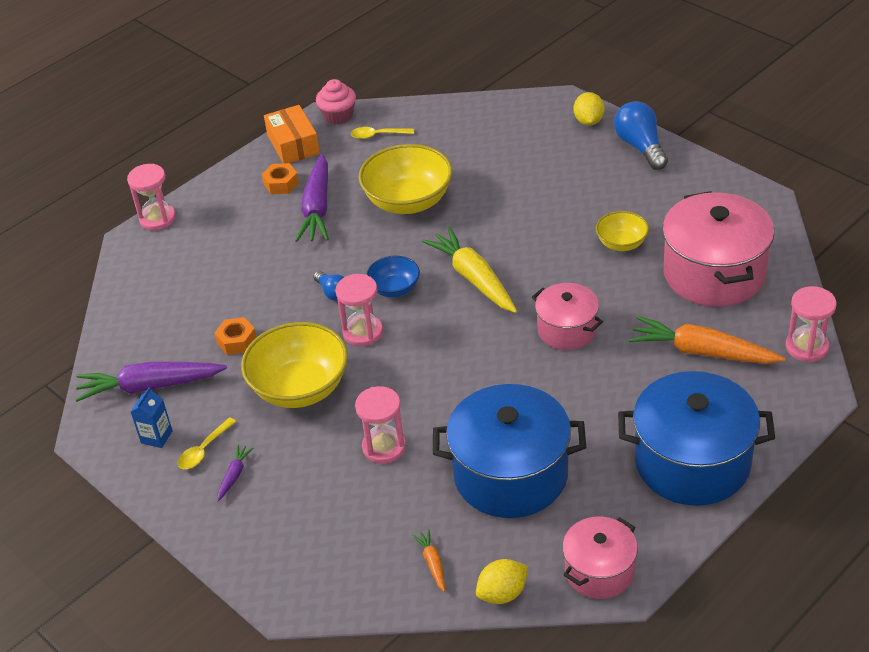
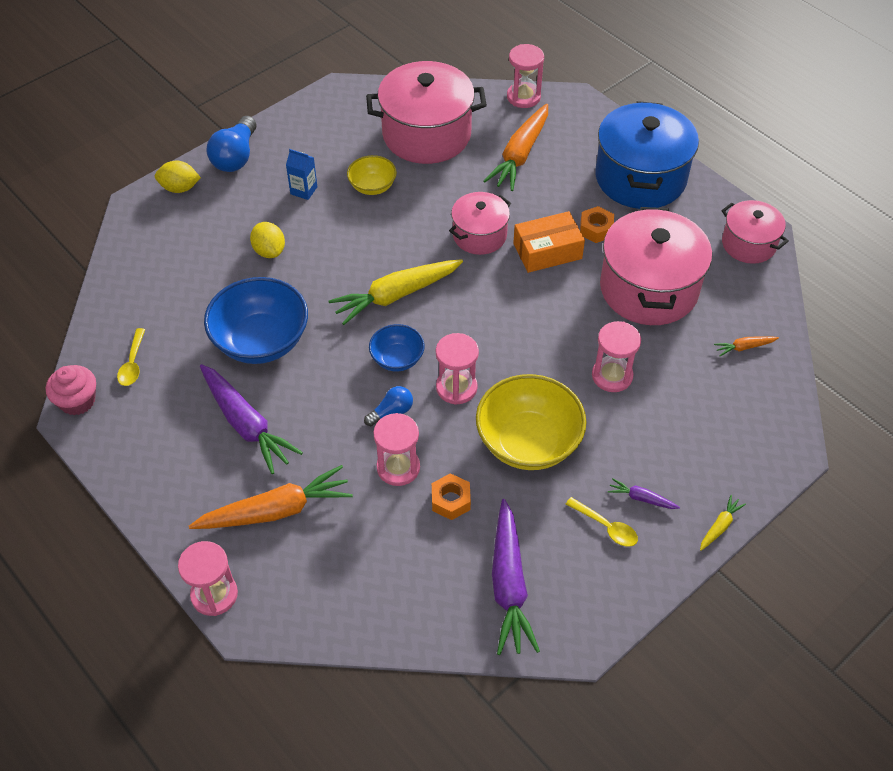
camera: 90 degrees left, 10 degrees up
(156, 437) = (585, 573): blue carton -> blue carton (304, 190)
(199, 538) = (720, 526): none -> yellow carrot
(231, 238) = (276, 510): none -> orange carrot
(272, 304) = (398, 467): none -> pink hourglass
(281, 184) = (190, 460): orange nut -> orange nut (596, 229)
(293, 144) = (117, 447): orange box -> orange box (547, 251)
(317, 208) = (246, 424): purple carrot -> purple carrot turned 45 degrees clockwise
(408, 201) = (261, 341): yellow bowl -> blue bowl
(502, 593) = (773, 304): yellow lemon -> yellow lemon (269, 251)
(510, 474) = (648, 288): blue pot -> pink pot
(640, 147) = (236, 156): blue light bulb -> blue light bulb turned 60 degrees counterclockwise

